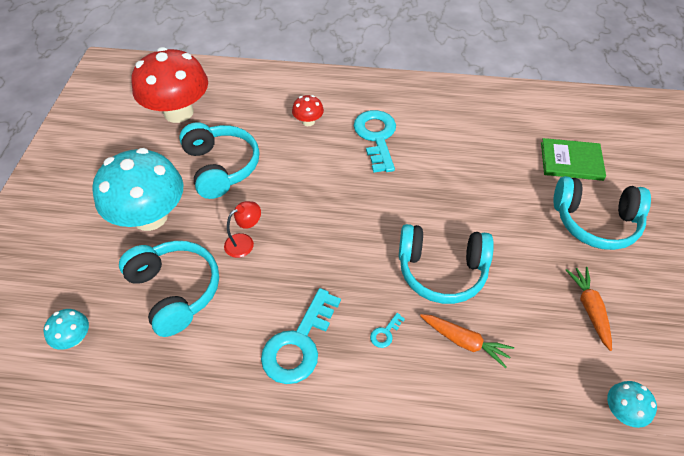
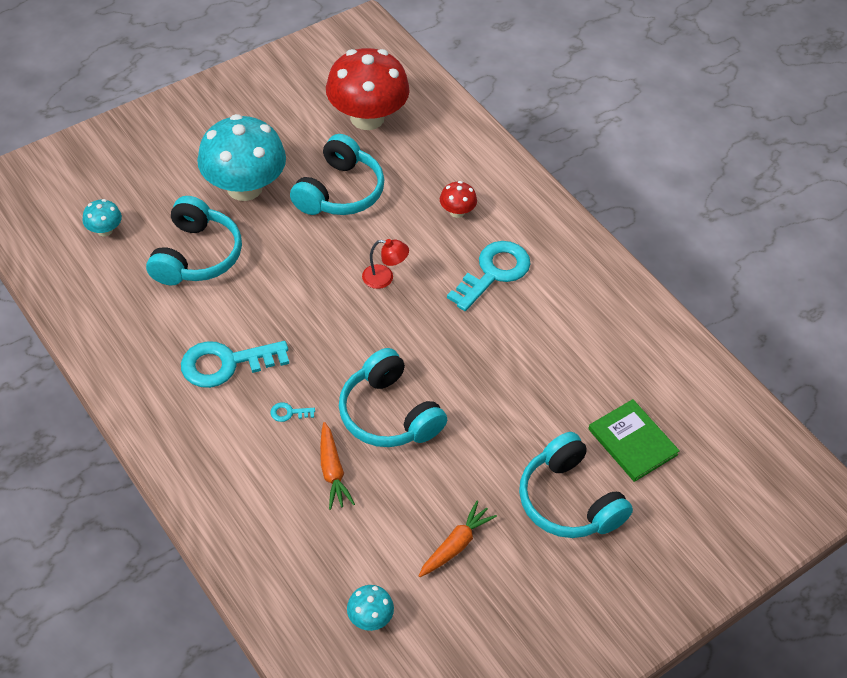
camera: 45 degrees right, 0 degrees up
(244, 242) = (282, 264): red lamp -> red lamp (384, 278)

